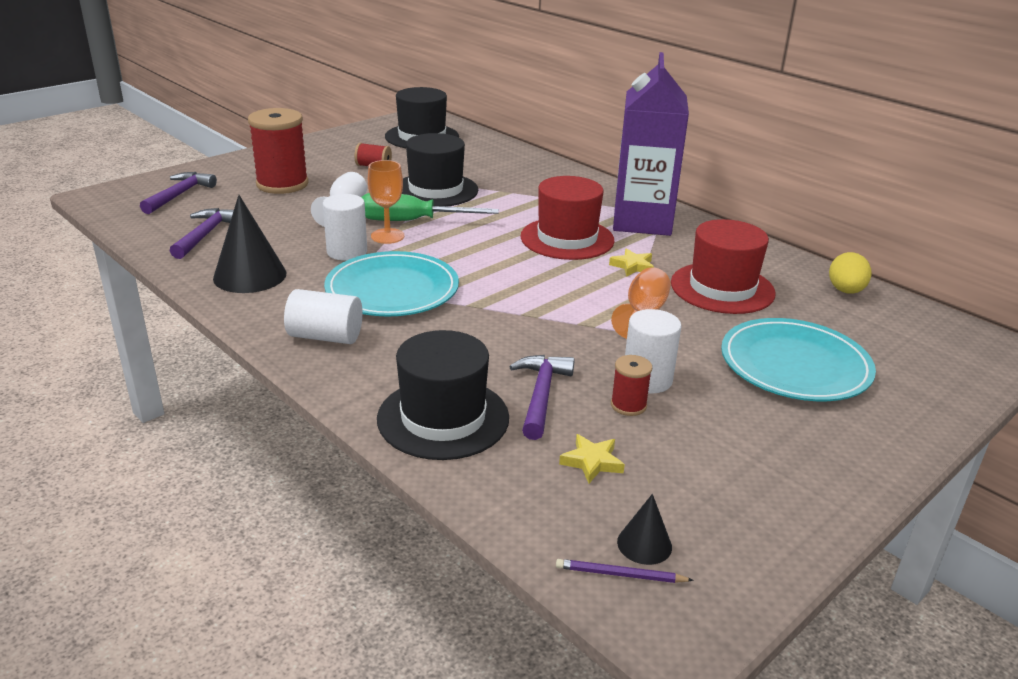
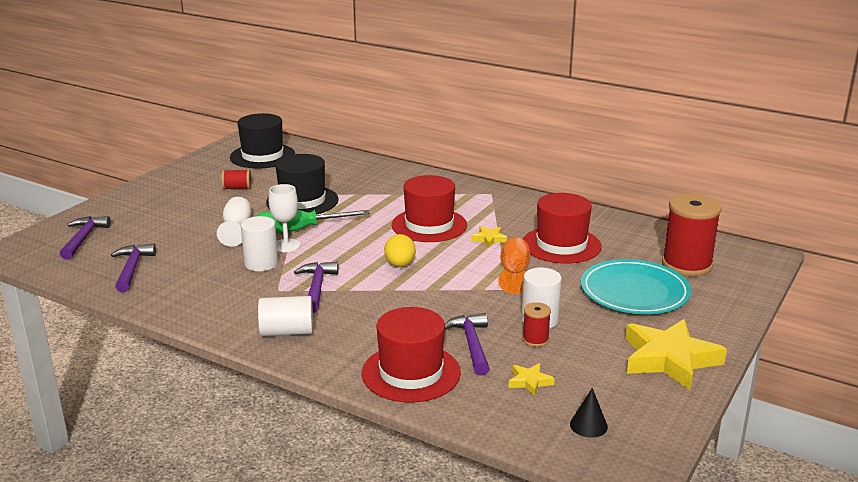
camera: 15 degrees left, 5 degrees down
(250, 275) = (194, 296): black cone -> none
(282, 184) = (168, 215): red spool -> red spool (687, 265)
(387, 236) = (286, 246): orange goblet -> white goblet
(392, 290) = (316, 287): turquoise plate -> purple hammer
(443, 418) = (411, 373): black hat -> red hat
(620, 575) = (582, 446): purple pencil -> none
(642, 221) = (479, 202): purple carton -> none
(806, 470) = (669, 359): none -> yellow star
(845, 291) = (647, 233): yellow egg -> yellow egg (400, 265)

